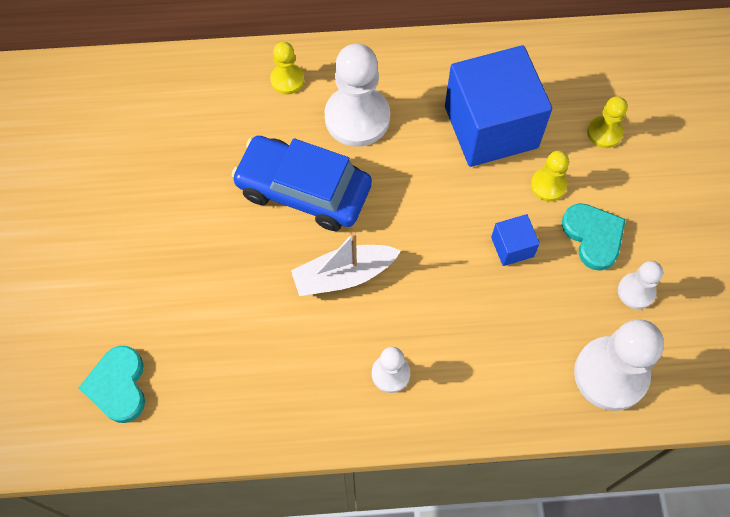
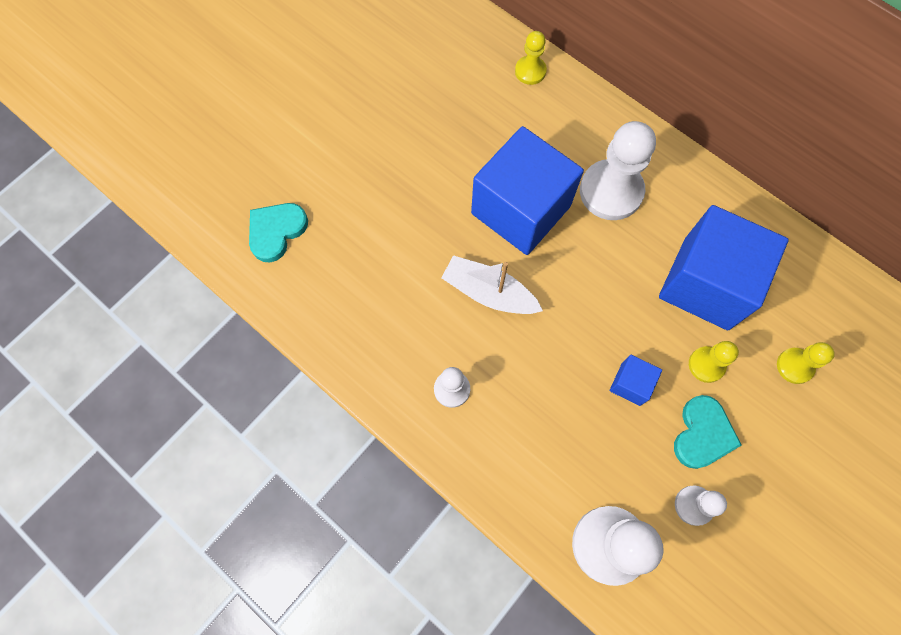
camera: 45 degrees right, 5 degrees up
(287, 80) = (588, 123): yellow pawn -> yellow pawn (530, 71)
(303, 190) = (521, 210): blue car -> blue cube

